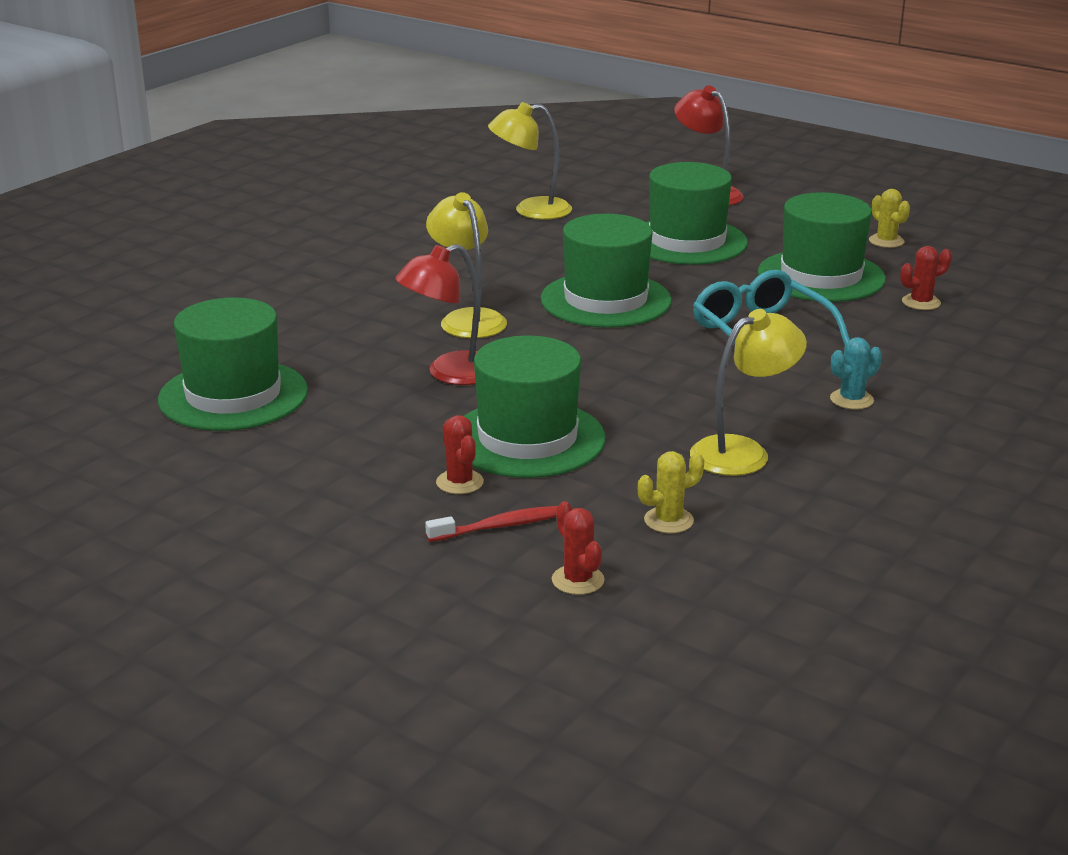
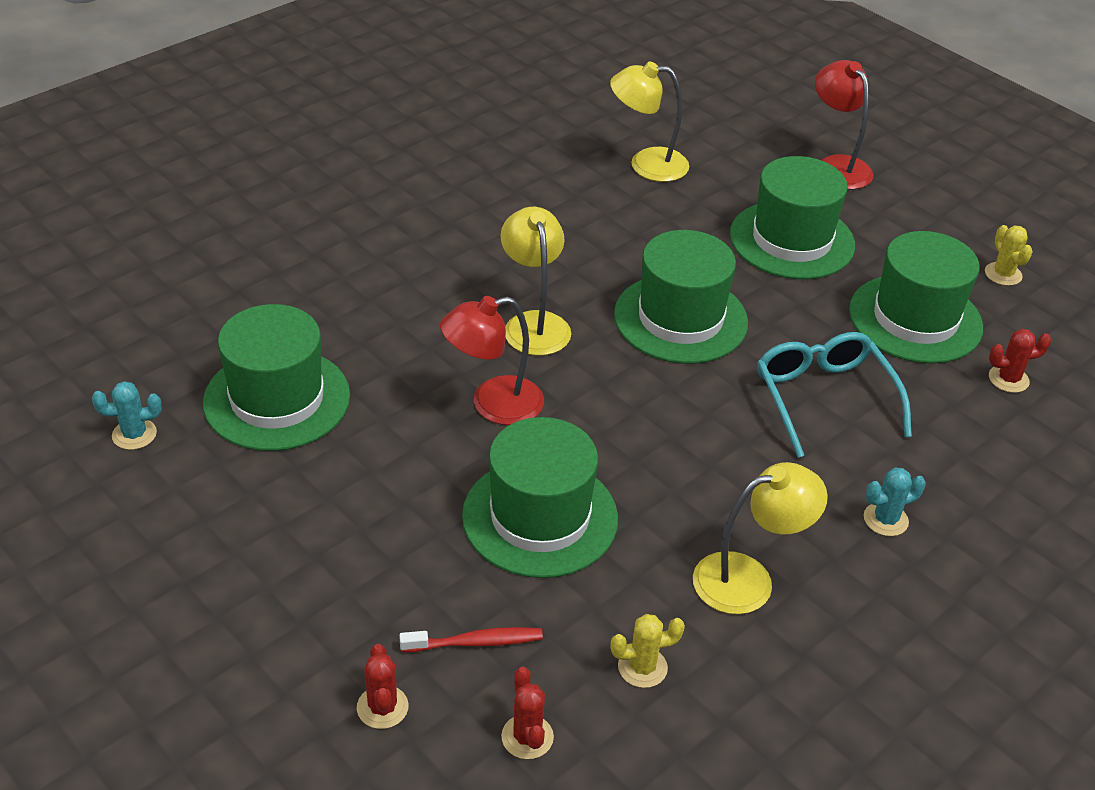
camera: 10 degrees right, 15 degrees up
(95, 436) = (134, 434): none -> turquoise cactus
(460, 482) = (455, 569): red cactus -> red cactus (382, 707)

